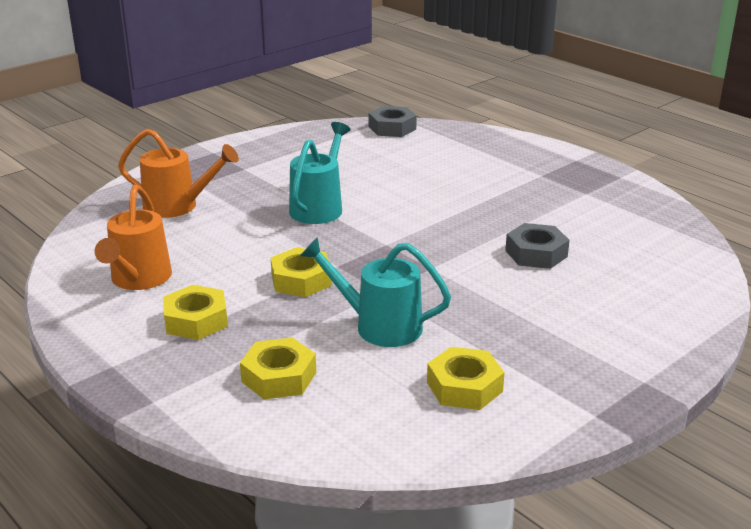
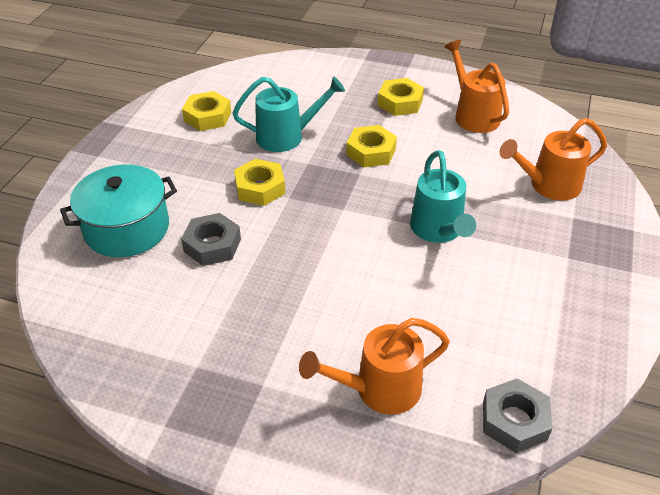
camera: 150 degrees right, 15 degrees up
(279, 377) = (315, 89): yellow nut -> yellow nut (260, 188)
(463, 155) = (378, 390): none -> orange watering can
(621, 290) = (127, 228): none -> turquoise pot

